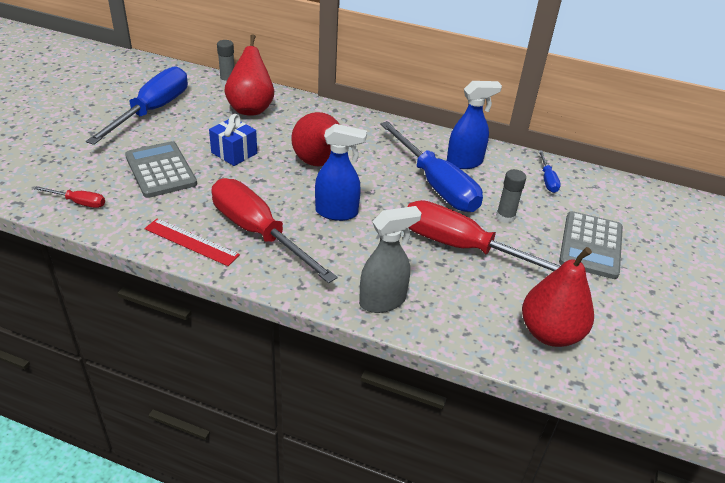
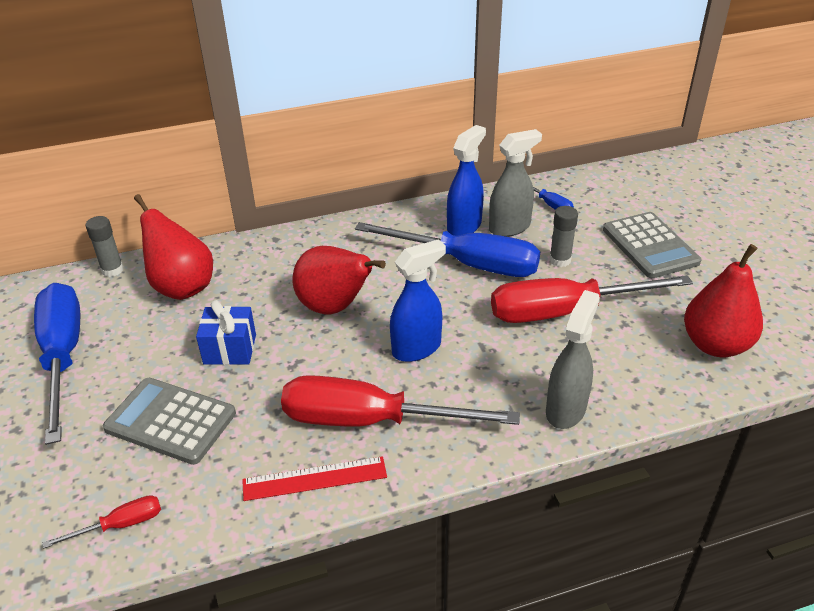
camera: 35 degrees left, 0 degrees up
(496, 179) = (510, 227): none -> grey spray bottle

